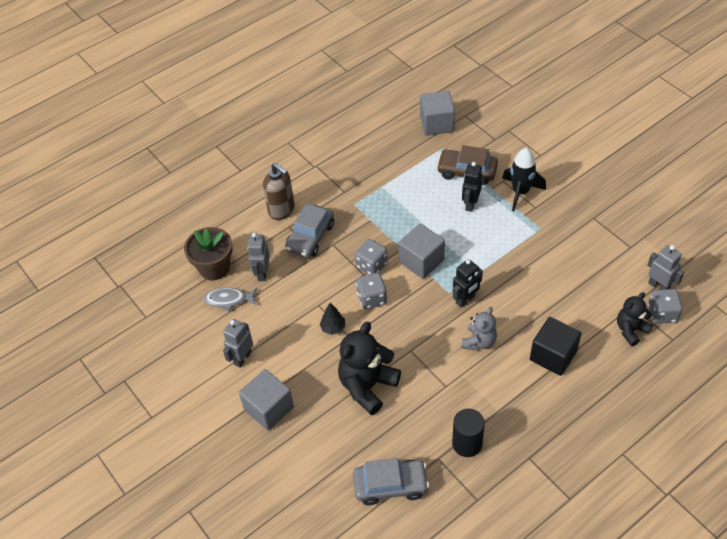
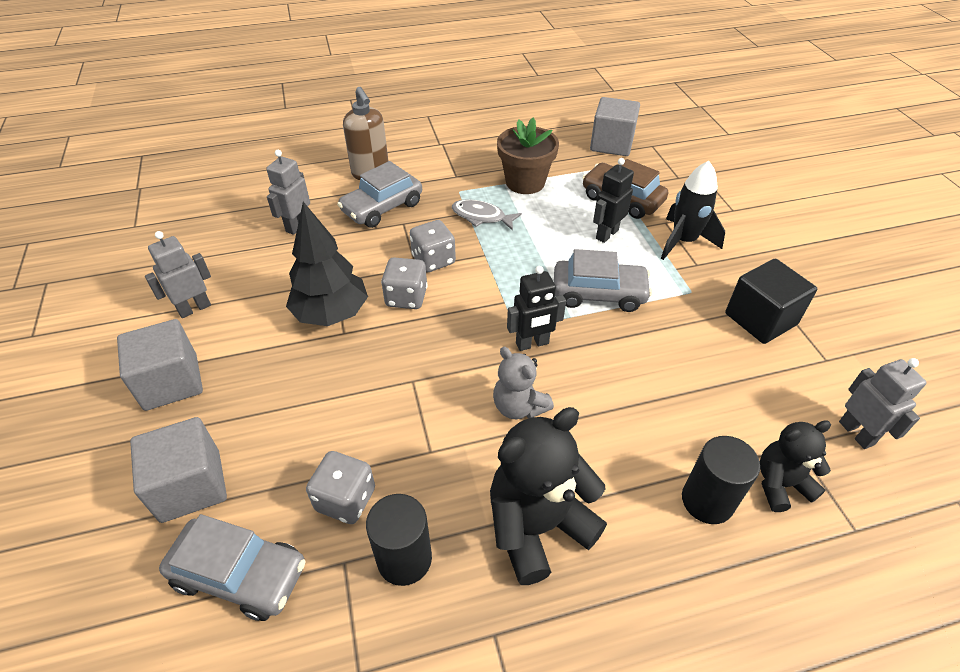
camera: 20 degrees right, 5 degrees down
(214, 267) = (250, 203): brown flower pot -> brown flower pot (525, 182)
(228, 300) = (236, 240): grey fish -> grey fish (481, 217)
(333, 328) = (331, 314): black tree -> black tree, size x2.05
(367, 386) = (319, 406): black teddy bear -> black teddy bear (538, 526)
(421, 261) = (501, 276): grey cube -> grey cube (191, 486)
(479, 341) = (519, 406): grey teddy bear -> grey teddy bear turned 90 degrees clockwise
(487, 251) = (599, 293): none -> grey car
(553, 355) = (625, 473): black cube -> black cube (760, 319)
(599, 353) = (707, 501): none -> black cylinder
(662, 314) = (848, 479): grey dice -> grey dice (345, 499)

